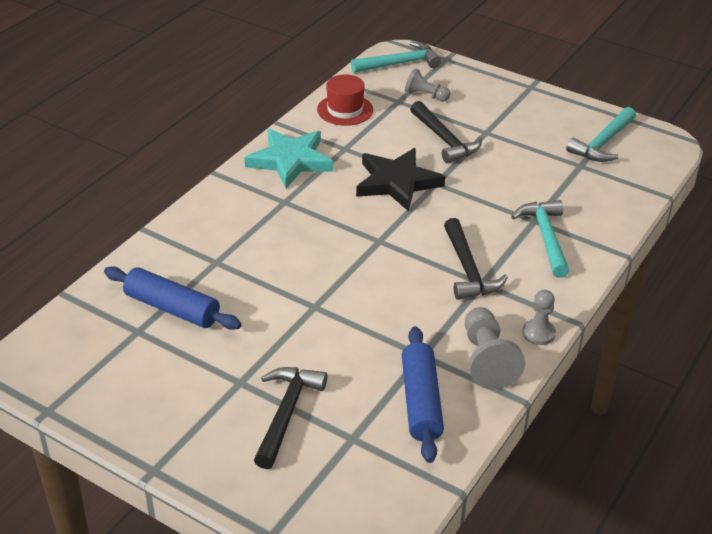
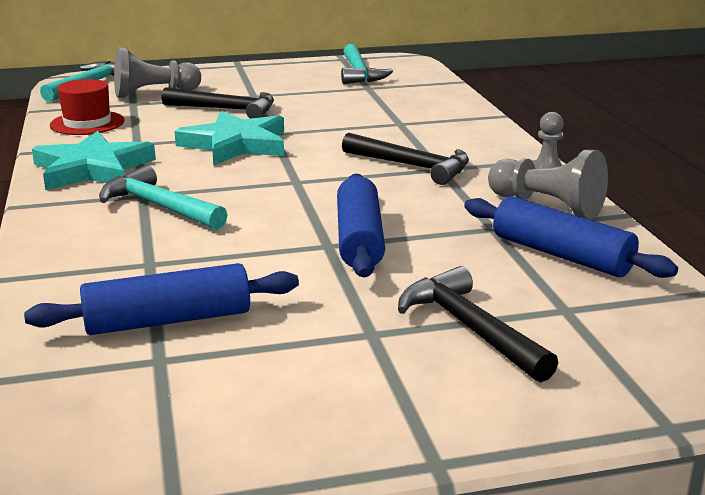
camera: 45 degrees left, 15 degrees down
(336, 313) = (359, 240): none -> blue rolling pin
(397, 182) = (235, 144): black star -> turquoise star
(425, 95) = (153, 93): grey pawn -> grey pawn, size x1.59
(545, 237) = (429, 128): turquoise hammer -> turquoise hammer (159, 207)

